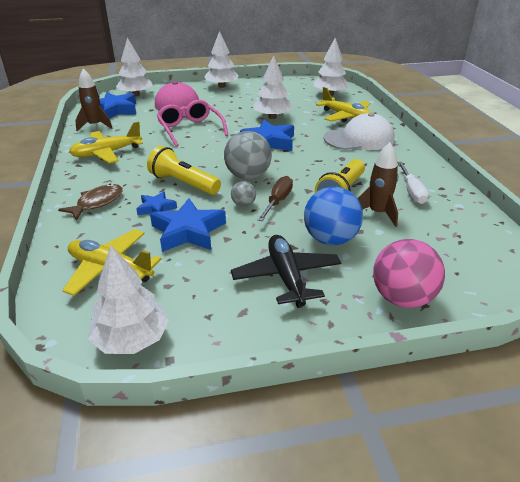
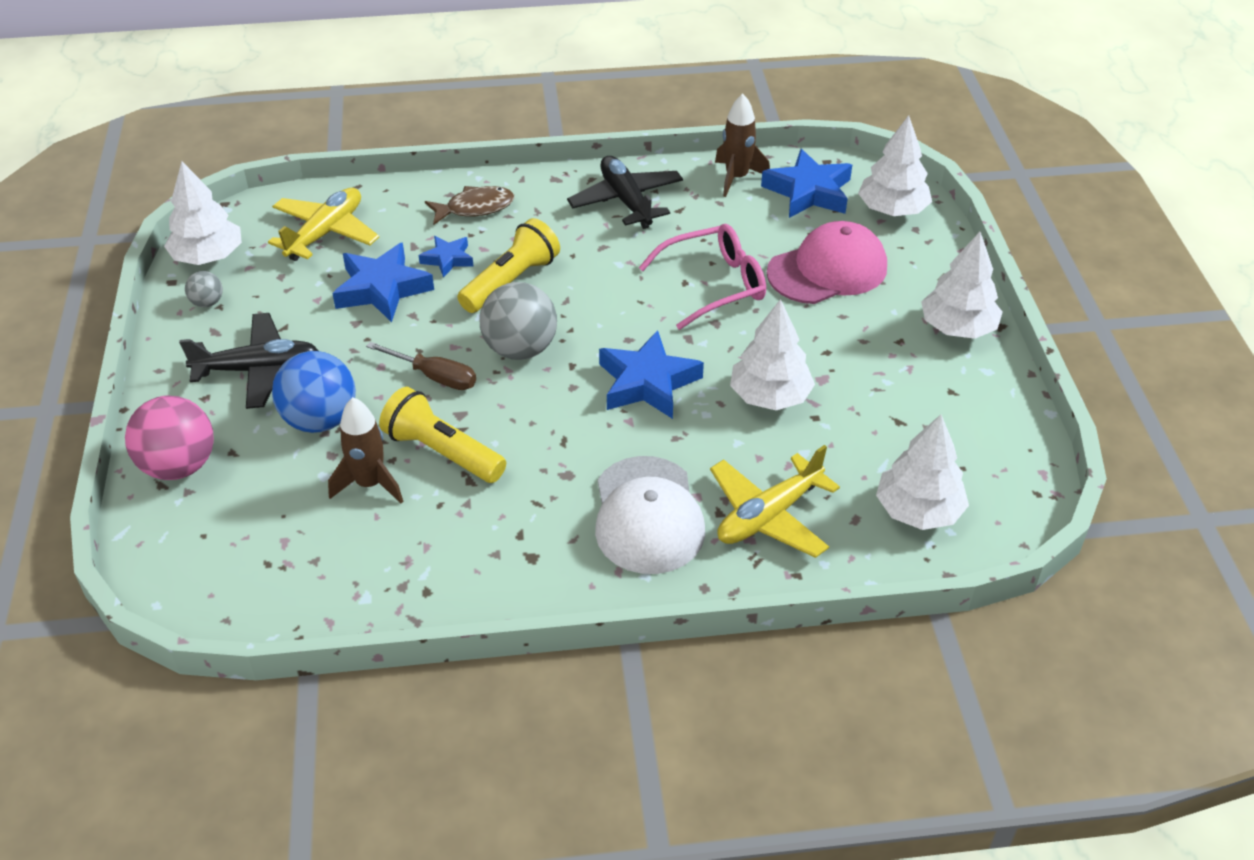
camera: 95 degrees right, 10 degrees up
(97, 203) = (475, 208): brown fish -> brown fish turned 60 degrees counterclockwise
(107, 153) = (626, 201): yellow plane -> black plane
(243, 204) = (435, 341): grey ball -> grey ball (207, 302)
(412, 192) = (423, 544): white screwdriver -> none

